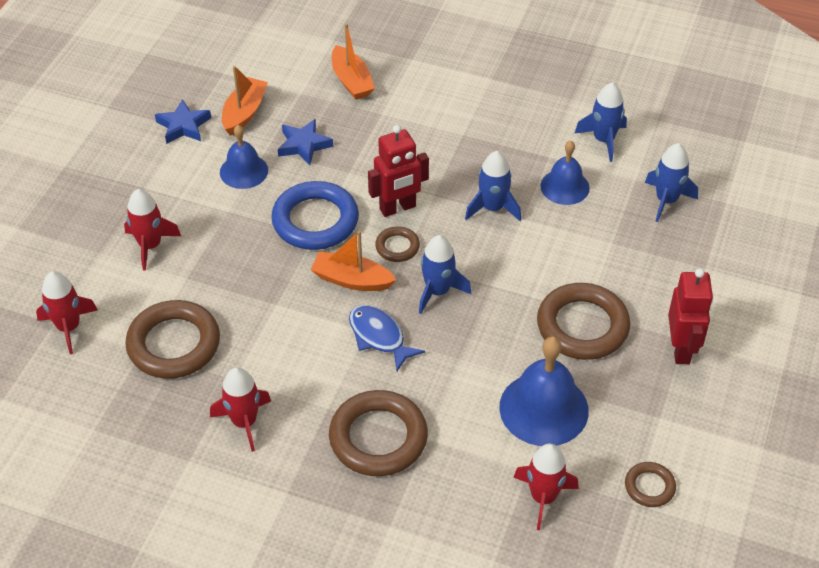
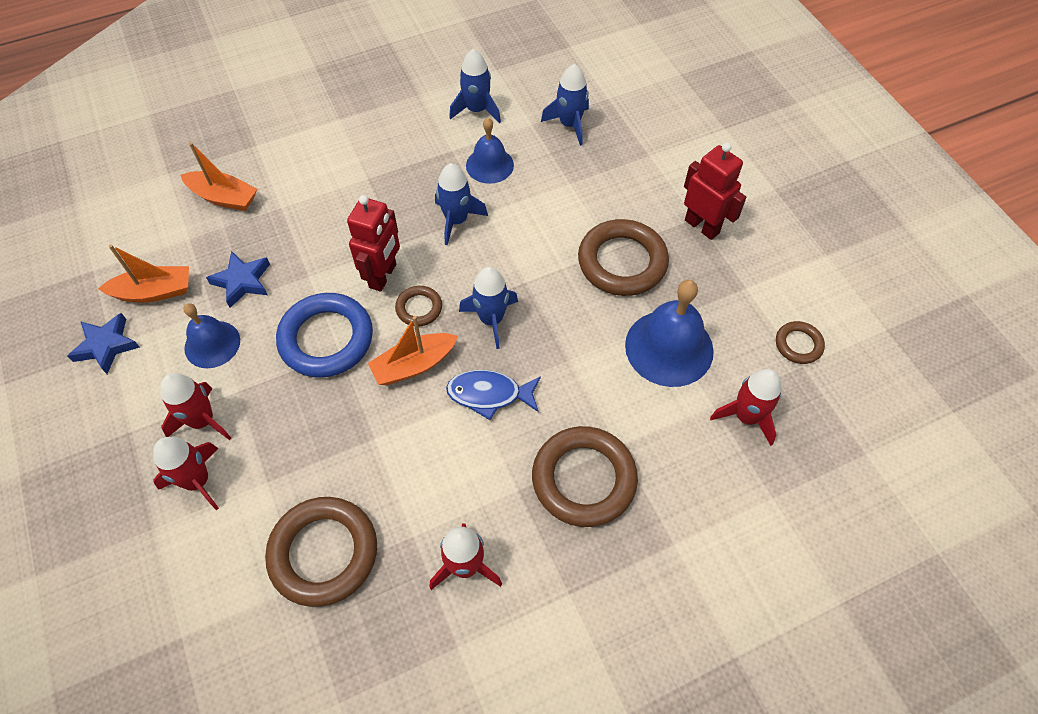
camera: 45 degrees left, 10 degrees up
(69, 327) = (202, 627): red rocket -> red rocket (202, 420)
(244, 113) = (154, 292): orange boat -> orange boat turned 105 degrees clockwise

